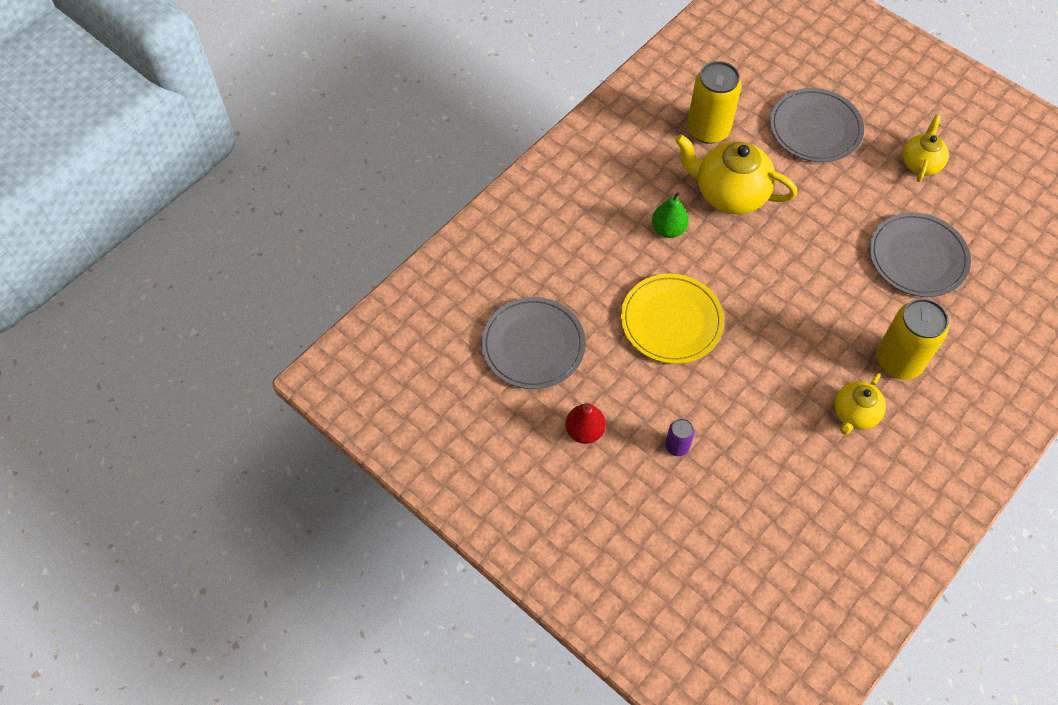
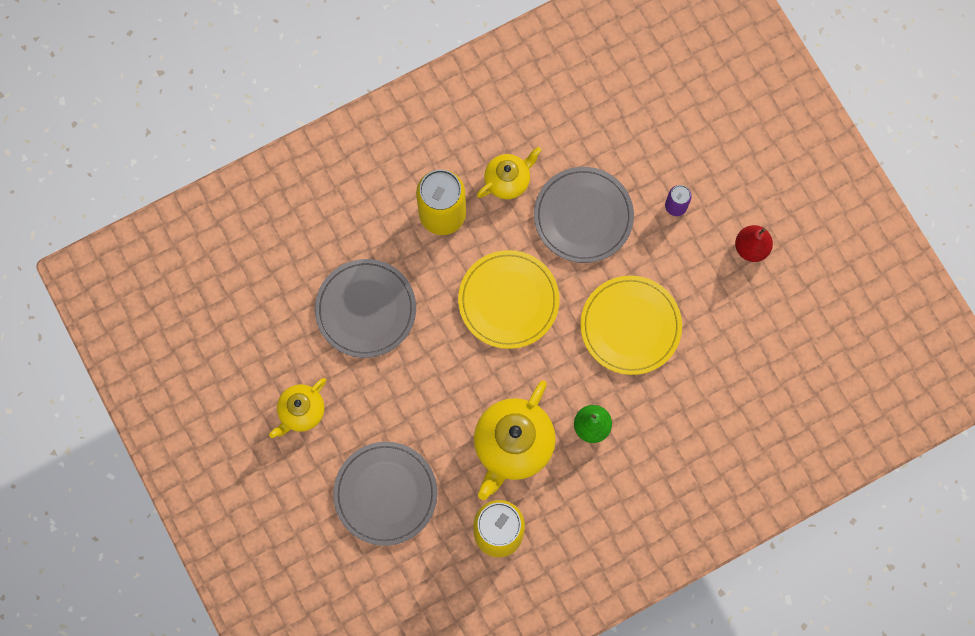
camera: 160 degrees left, 15 degrees up
(533, 345) = (769, 347): grey plate -> grey plate (583, 216)
(729, 193) = (513, 446): yellow teapot -> yellow teapot turned 75 degrees clockwise
(795, 306) = (508, 300): none -> yellow plate

